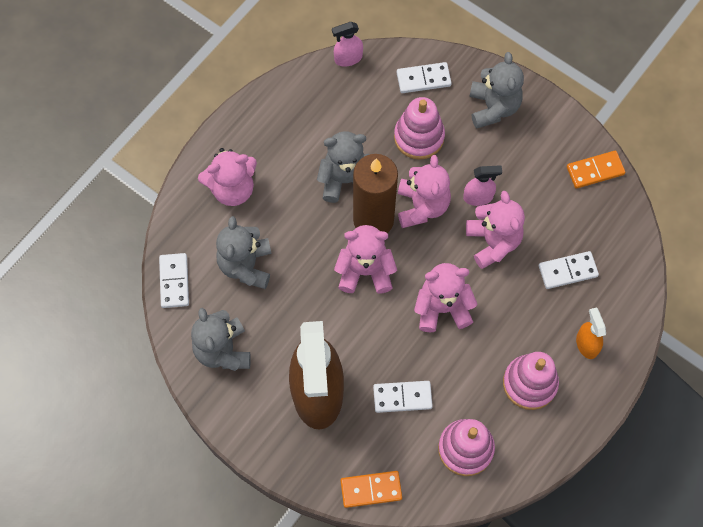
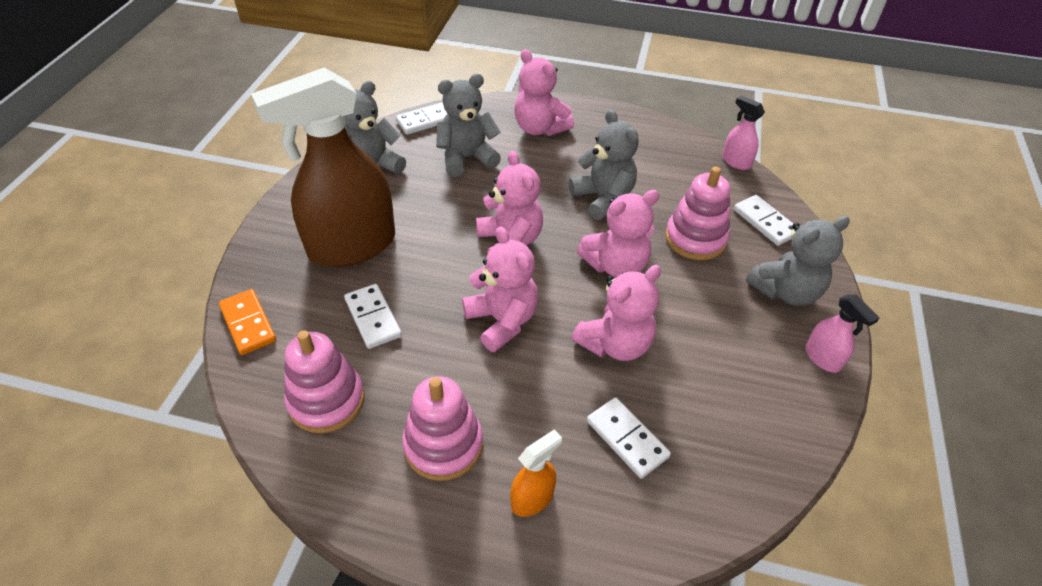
camera: 65 degrees right, 20 degrees down
(373, 220) = (573, 231): brown candle -> none
(478, 197) = (663, 312): pink spray bottle -> pink spray bottle (822, 358)
(595, 170) = (792, 425): orange domino -> none

